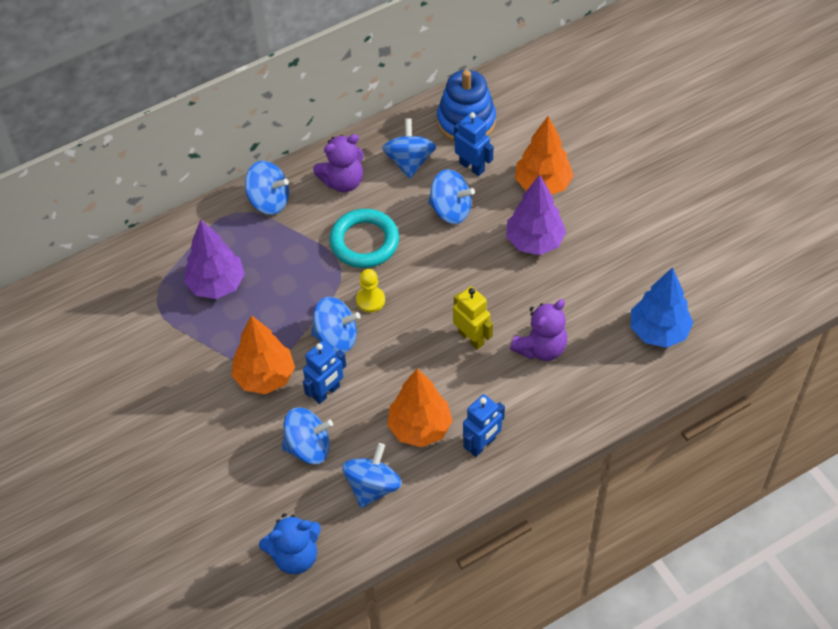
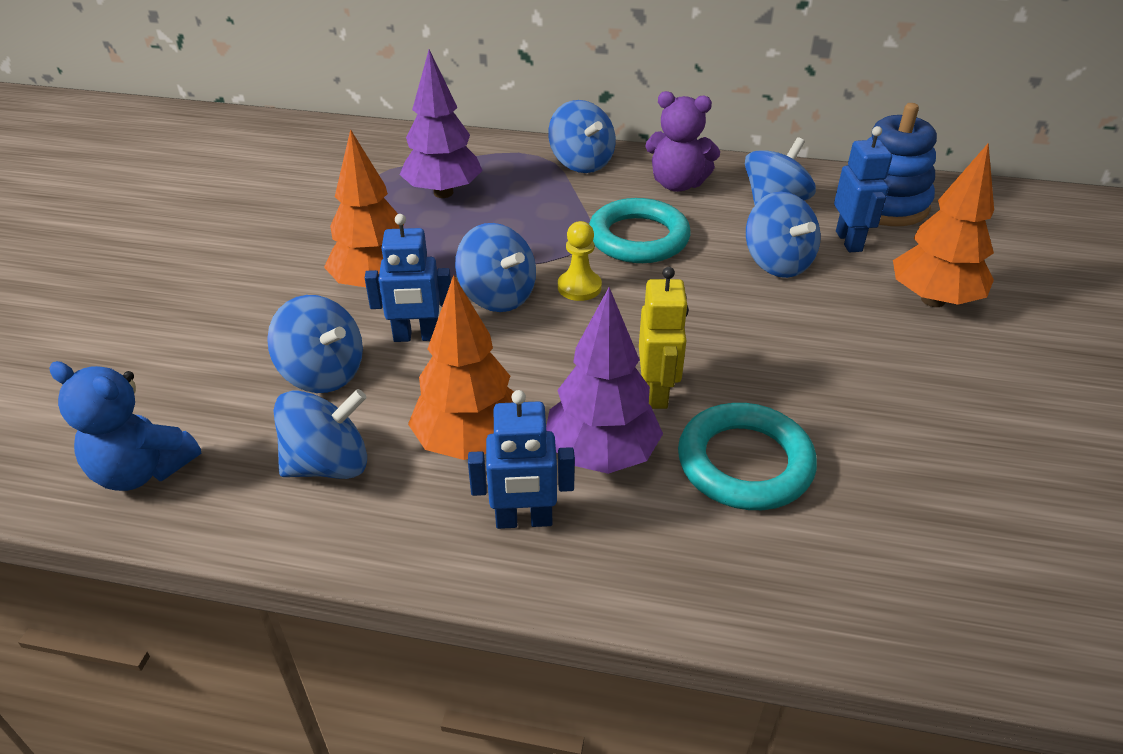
camera: 40 degrees right, 15 degrees down
(534, 241) = (861, 346): purple tree -> purple tree (601, 455)
(541, 348) = (745, 463): purple teddy bear -> turquoise ring
(658, 331) = (973, 565): blue tree -> none

